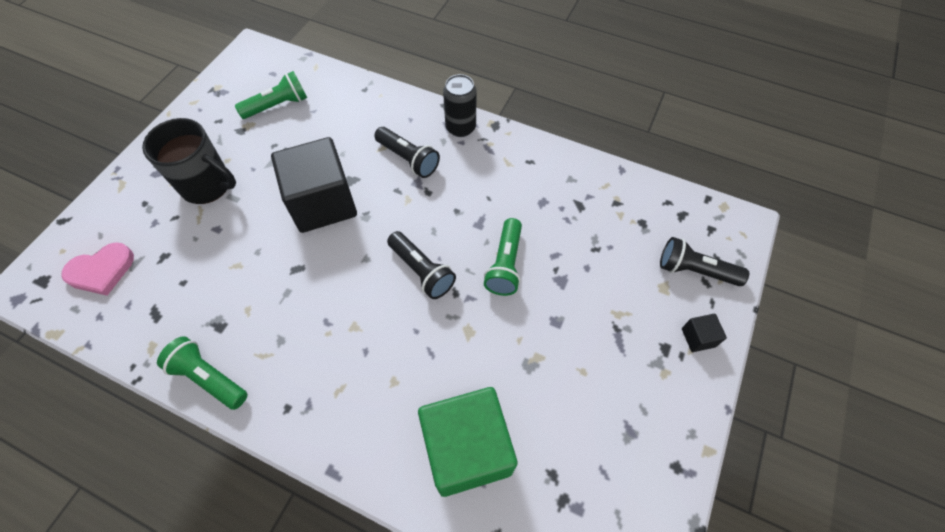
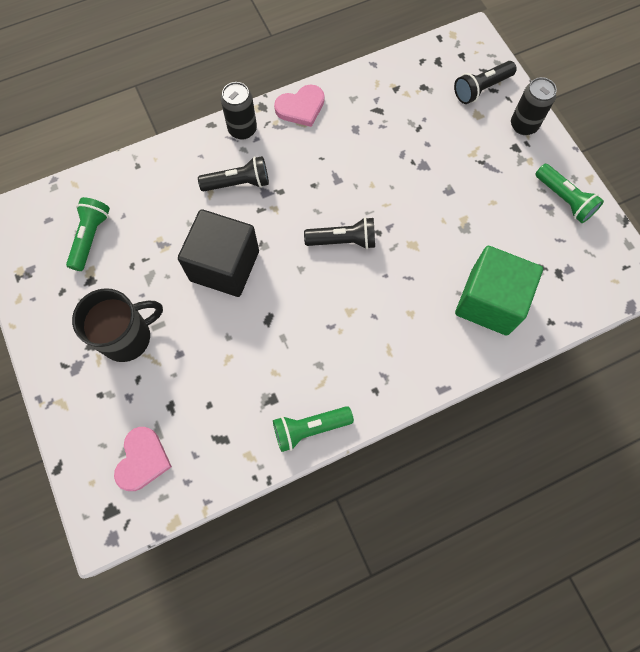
camera: 50 degrees left, 10 degrees up
(505, 264) = (383, 188): green flashlight -> green flashlight (564, 199)
(522, 150) = (301, 107): none -> pink heart
(698, 337) = (523, 125): black cube -> black can

